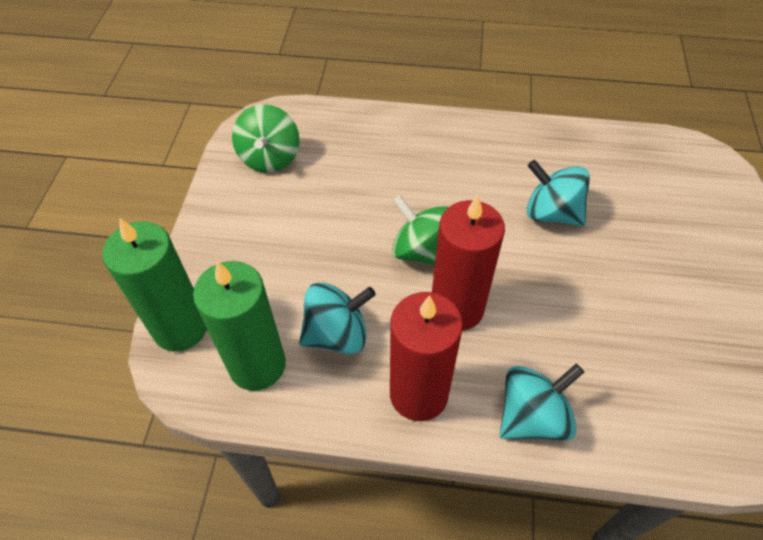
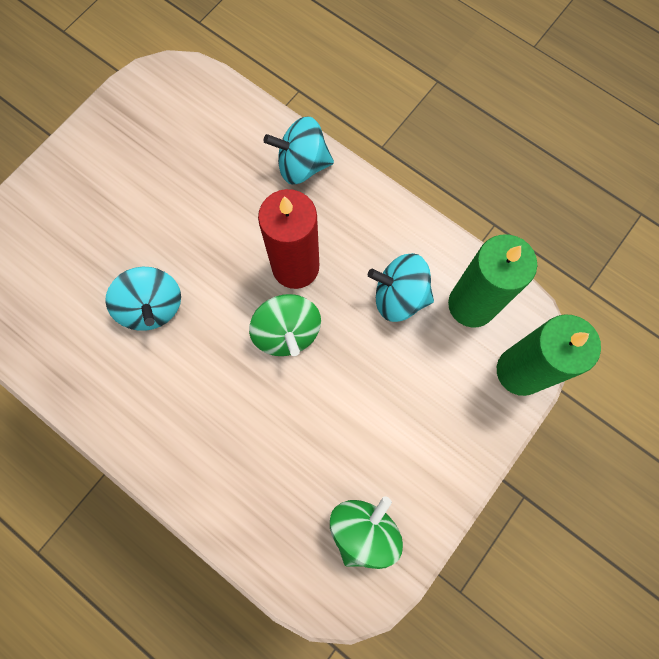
camera: 150 degrees left, 20 degrees up
(418, 394) = (367, 220): red candle -> none

